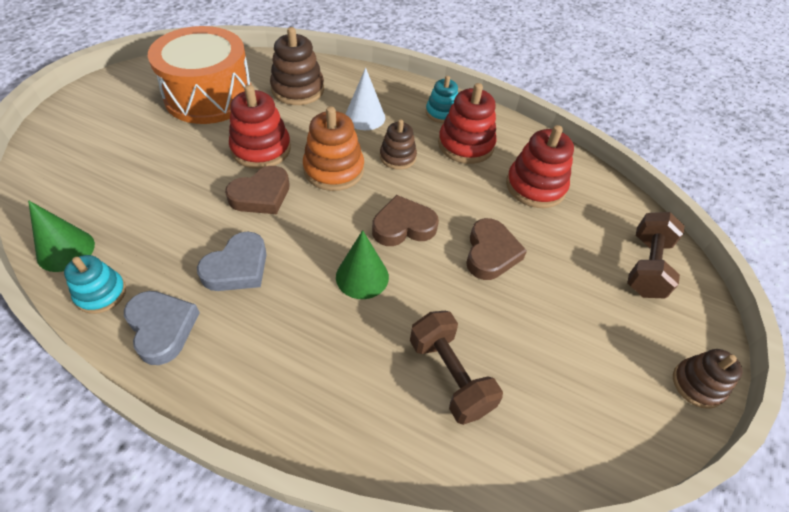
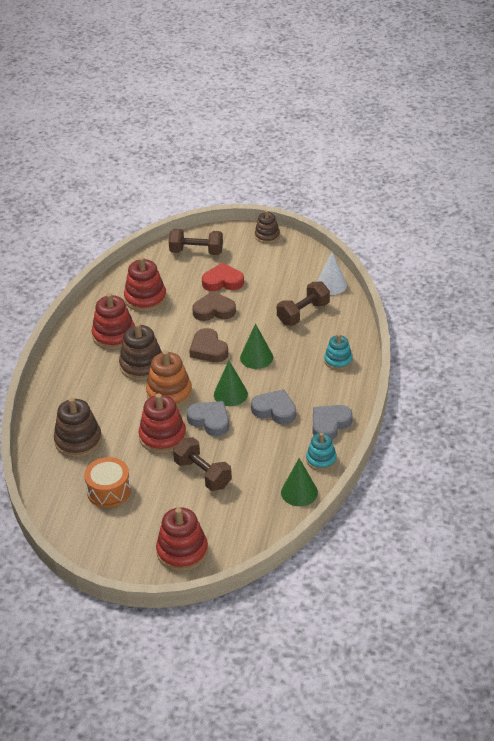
camera: 100 degrees left, 10 degrees down
(78, 128) = (182, 551): none -> red stacking toy
(175, 168) = (203, 474): none -> brown dumbbell
(209, 96) = (109, 491): orange drum -> orange drum, size x0.56
(261, 195) = (210, 420): brown heart -> grey heart
(299, 227) = (230, 394): none -> green cone
(365, 117) = (101, 393): white cone -> white cone (331, 285)
(397, 157) = (142, 366): brown stacking toy -> brown stacking toy, size x1.59
(442, 113) = (79, 353): turquoise stacking toy -> turquoise stacking toy (338, 361)
(562, 282) = (223, 281): none -> red heart

